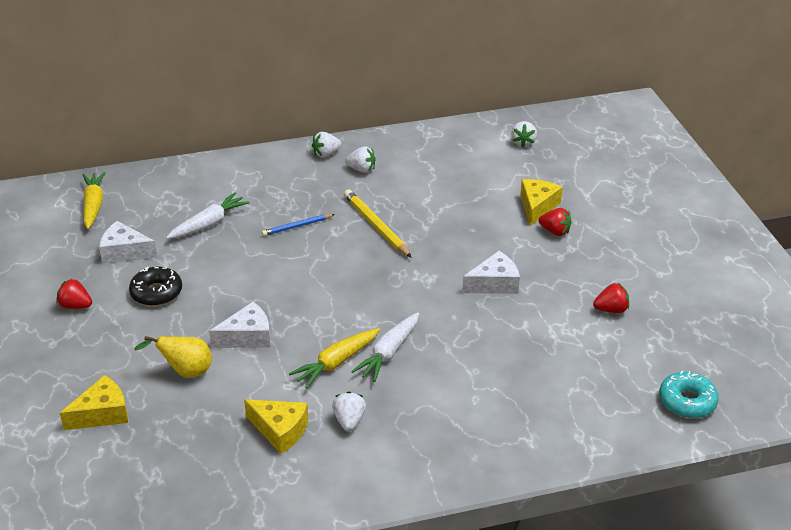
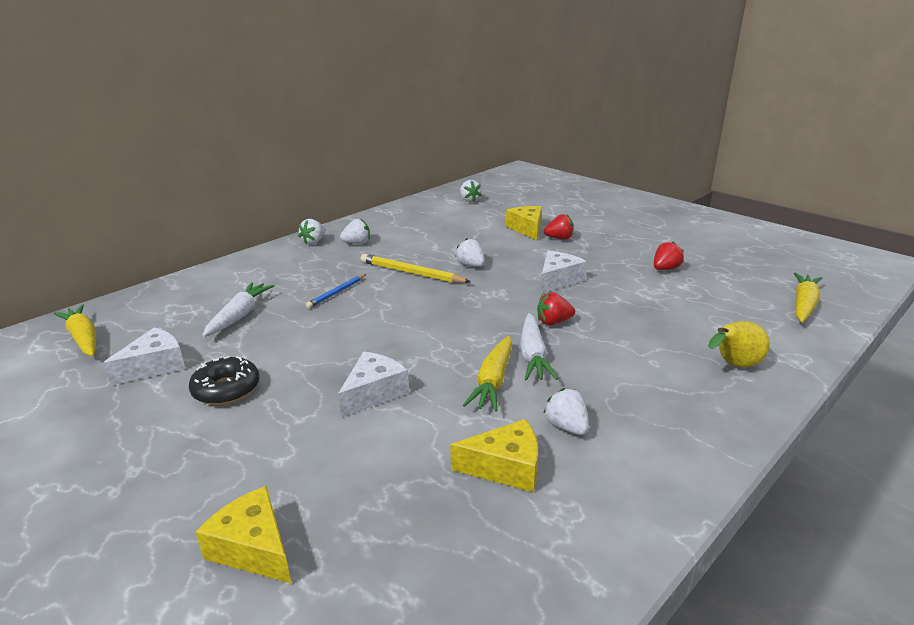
camera: 30 degrees left, 10 degrees down
(75, 306) = (122, 437): red strawberry -> red strawberry (553, 322)
(102, 413) = (253, 548): yellow cheese -> yellow cheese turned 75 degrees counterclockwise
(124, 252) = (155, 366): white cheese -> white cheese turned 150 degrees clockwise
(185, 372) = (331, 453): yellow pear -> yellow pear (733, 365)
(435, 236) = (471, 265): none -> white strawberry
(687, 401) = (803, 305): turquoise donut -> yellow carrot

